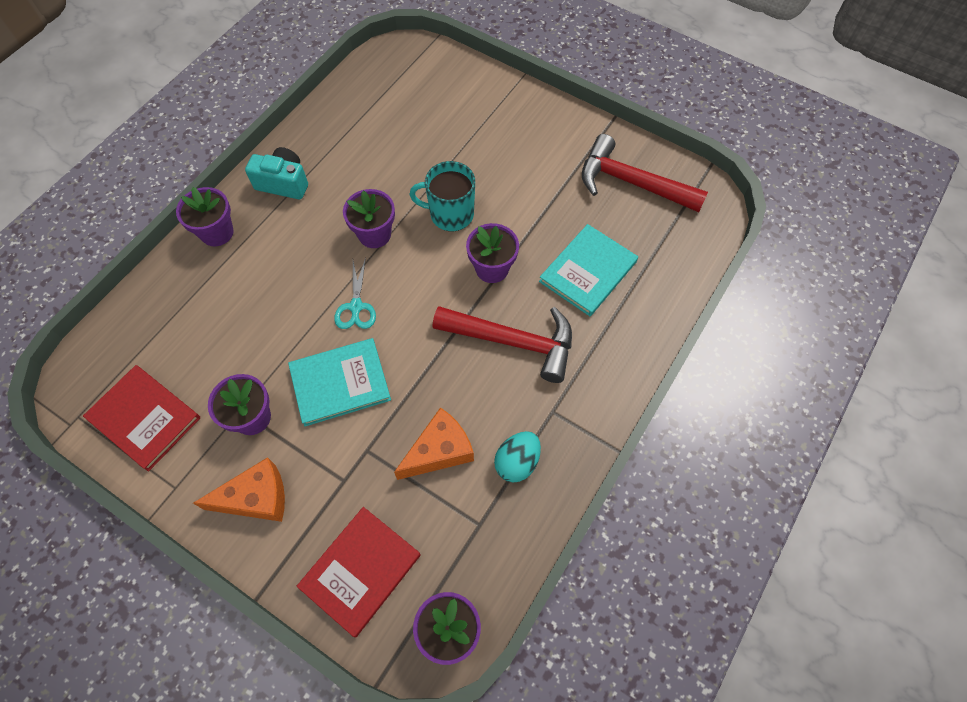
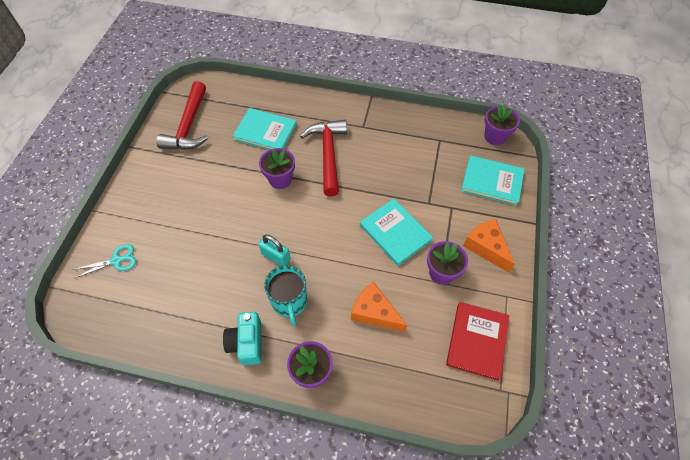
camera: 110 degrees left, 5 degrees down
(356, 307) = (338, 245): turquoise scissors -> turquoise scissors (117, 260)
(360, 571) = (492, 181): red book -> turquoise book
(374, 234) = (276, 256): purple flower pot -> turquoise padlock
(439, 450) = (410, 168): orange cheese -> orange cheese (374, 312)
(450, 214) = (243, 216): turquoise mug -> turquoise mug (289, 302)
(517, 462) = (399, 134): turquoise egg -> none

